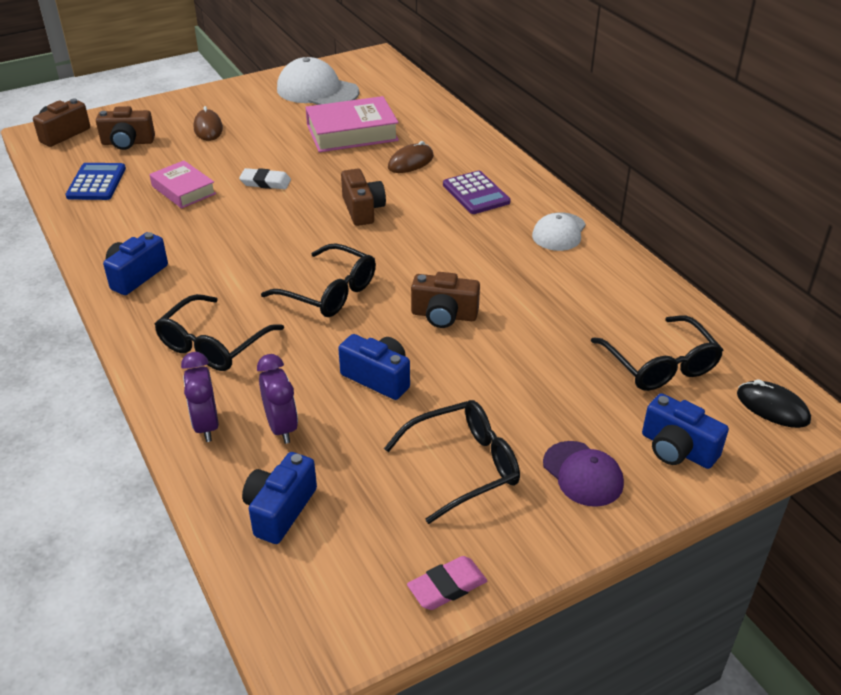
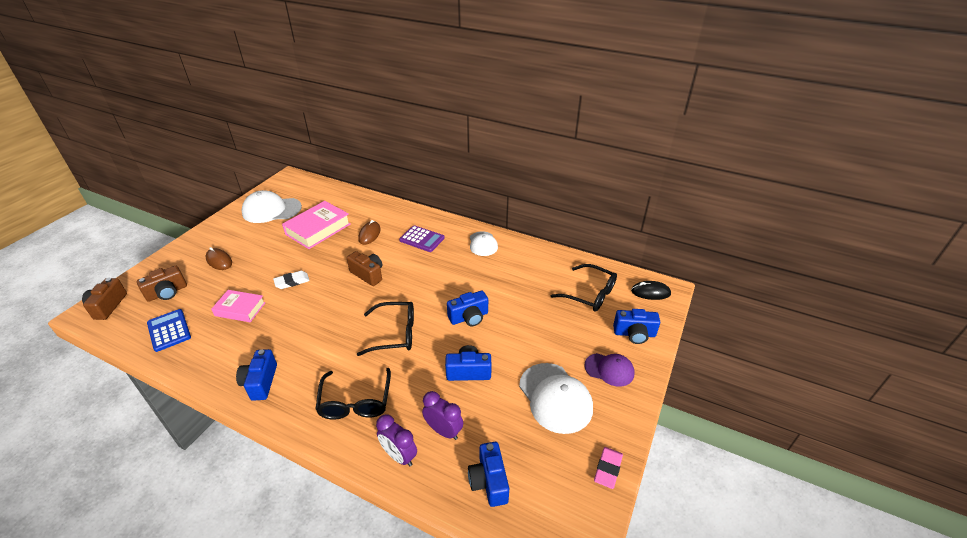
camera: 35 degrees left, 0 degrees up
(444, 315) = (469, 317): brown camera -> blue camera
(463, 466) = (555, 397): black glasses -> white cap

